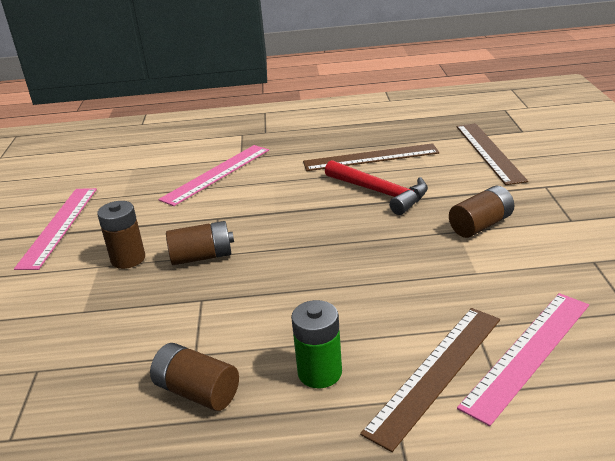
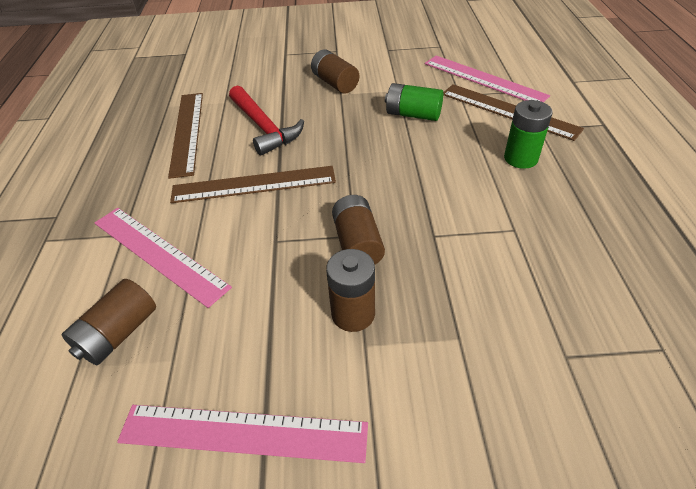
camera: 90 degrees left, 15 degrees up
(197, 391) = (559, 221): brown battery -> brown battery (118, 333)
(380, 193) = (264, 127): red hammer -> red hammer turned 105 degrees clockwise
(416, 285) = (413, 114): none -> green battery
(489, 152) = (216, 70): brown ruler -> brown ruler (254, 184)

